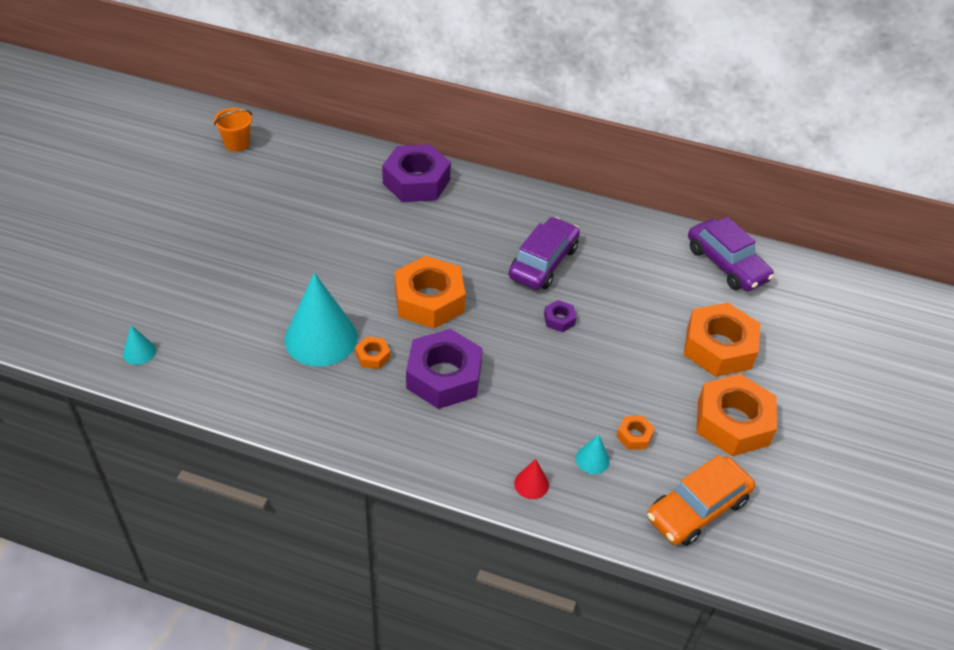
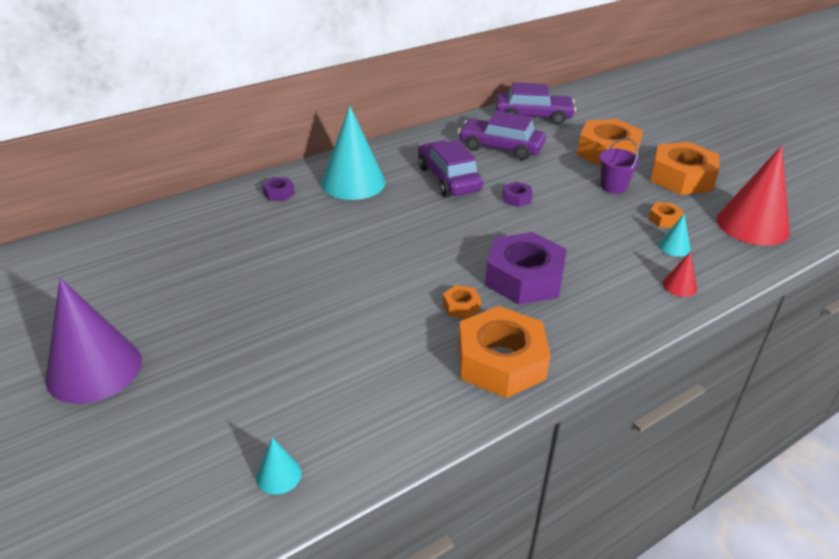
camera: 50 degrees left, 10 degrees down
(160, 220) = (94, 369): none -> purple cone
(237, 144) = (68, 267): orange bucket -> none
(321, 338) = (405, 328): turquoise cone -> turquoise cone (353, 182)
(416, 181) = (279, 193): purple nut -> purple nut, size x0.44
(429, 300) = (427, 247): orange nut -> orange nut (501, 362)
(636, 270) = (500, 148): none -> purple car
(655, 377) = (613, 186): none -> purple bucket
(697, 509) = (752, 225): orange car -> red cone

